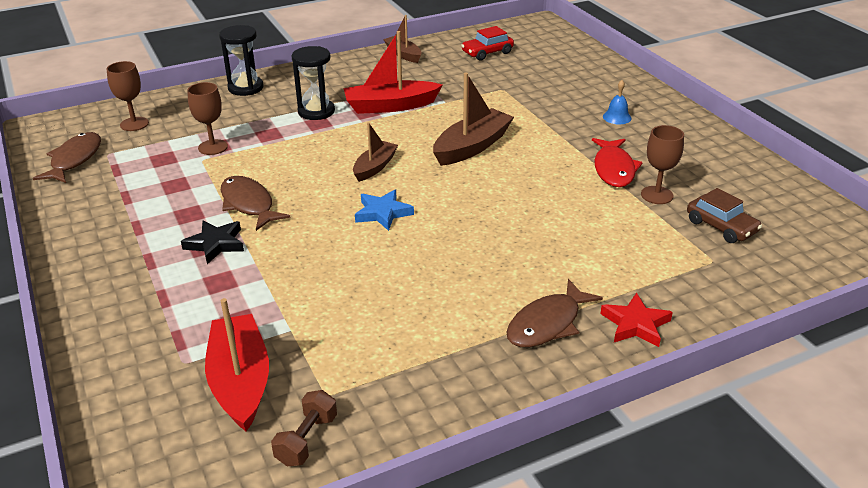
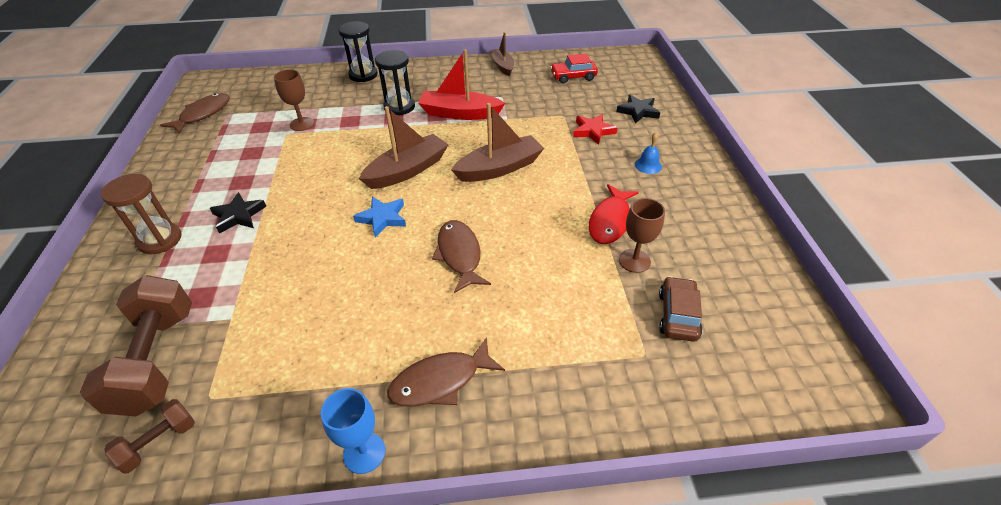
camera: 20 degrees right, 10 degrees up
(134, 124) = (264, 91): brown goblet -> none
(140, 285) = (160, 240): none -> brown hourglass
(240, 381) = (157, 360): red boat -> brown dumbbell
(249, 204) = (289, 183): brown fish -> brown fish (459, 255)
(375, 167) = (407, 170): brown boat -> brown boat, size x1.62
(518, 391) = (364, 453): none -> blue goblet
(576, 73) = (638, 111): none -> black star
(635, 324) = (521, 409): red star -> red star (593, 131)
(721, 226) = (677, 315): brown car -> brown car turned 150 degrees counterclockwise

